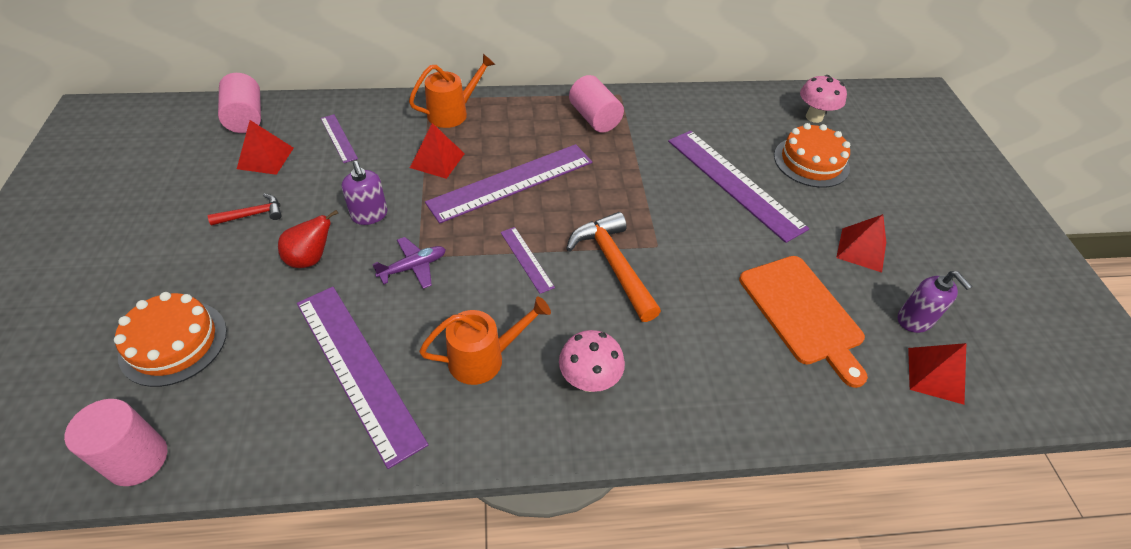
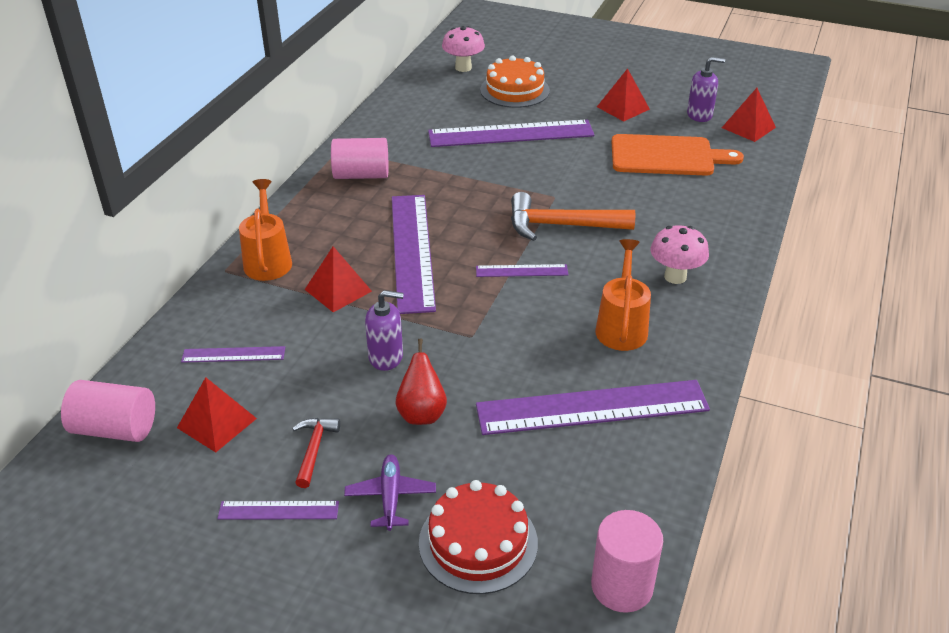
camera: 60 degrees left, 10 degrees down
(173, 342) = (478, 542): orange cake -> red cake
(187, 220) = (278, 510): none -> purple ruler
(413, 267) = (484, 343): purple plane -> purple plane (390, 496)

